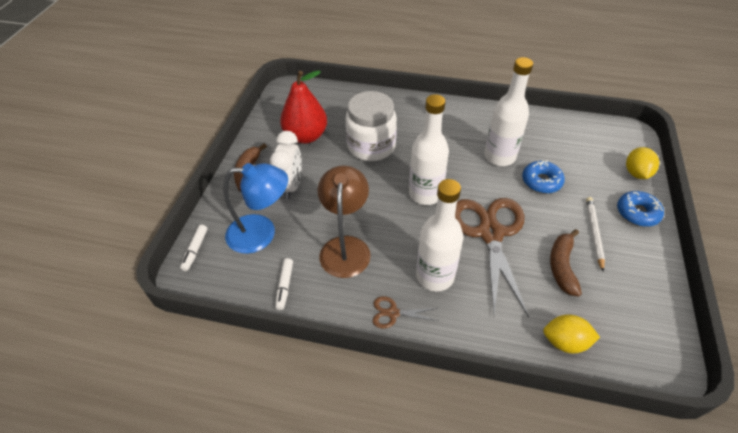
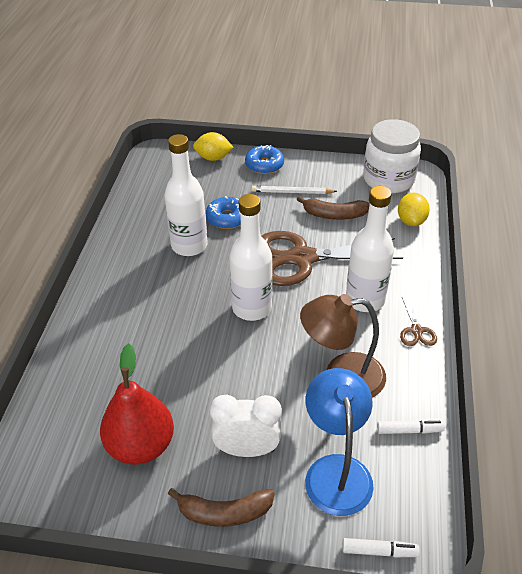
camera: 95 degrees left, 5 degrees down
(371, 146) = (167, 364): white jar -> white jar (388, 179)

